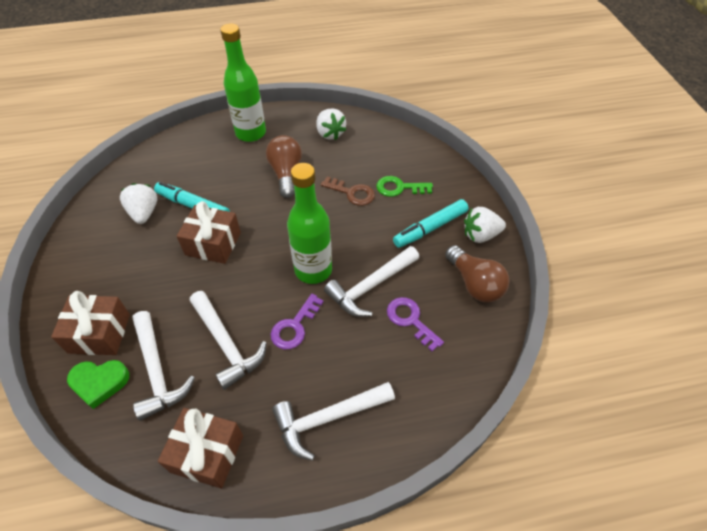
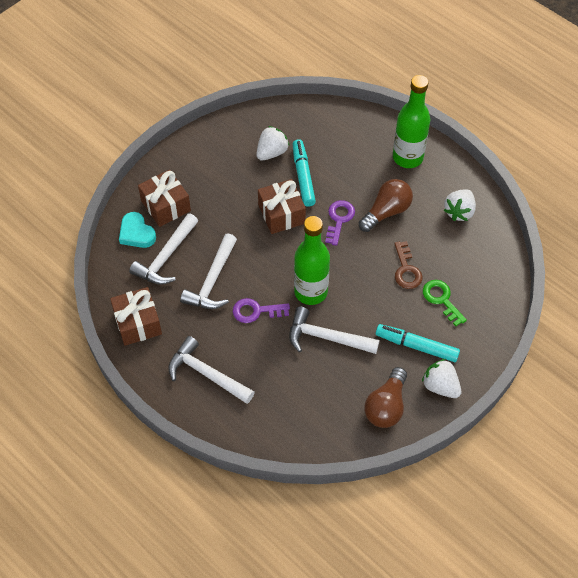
camera: 55 degrees right, 5 degrees up
(99, 382) = (136, 233): green heart -> turquoise heart
(410, 320) = (318, 380): purple key -> purple key (339, 219)

